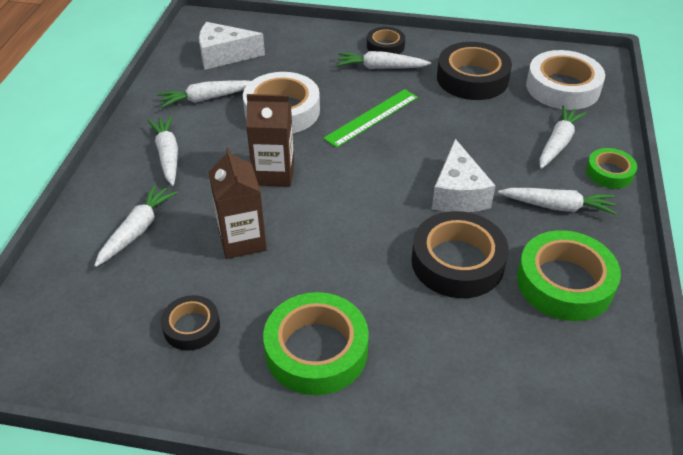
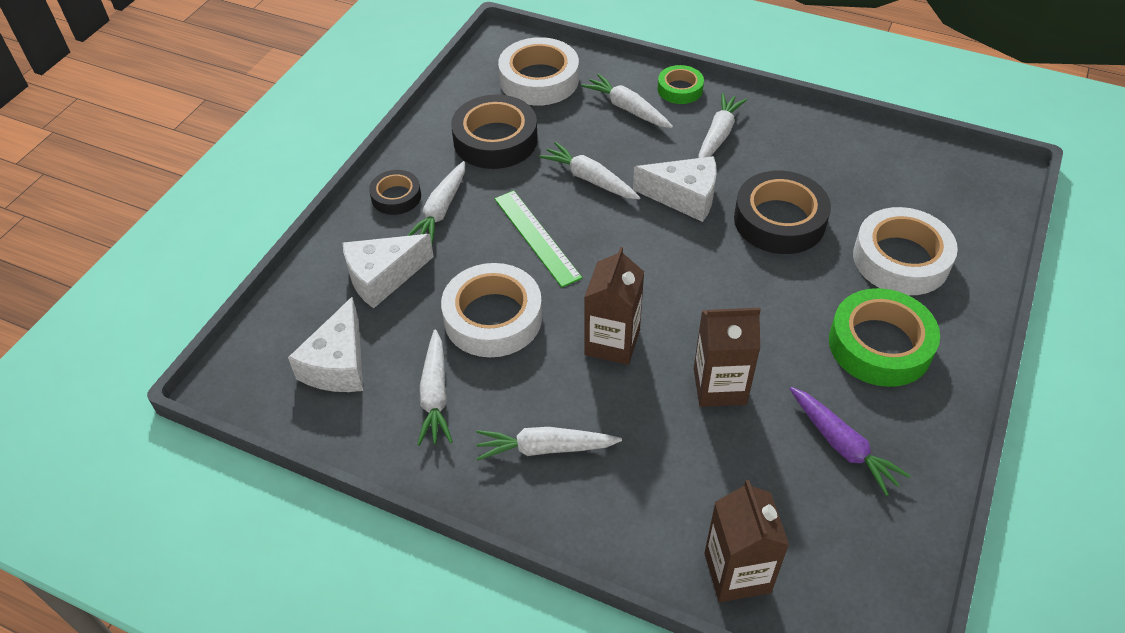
camera: 75 degrees left, 5 degrees up
(65, 269) = (737, 572): none -> brown carton
(137, 230) = (683, 490): white carrot -> white carrot (590, 179)
(191, 327) = (842, 445): black tape -> purple carrot
(305, 56) = (382, 277): none -> white cheese
(442, 364) = (901, 259): none -> white tape
(564, 282) = (815, 158): green tape -> none

